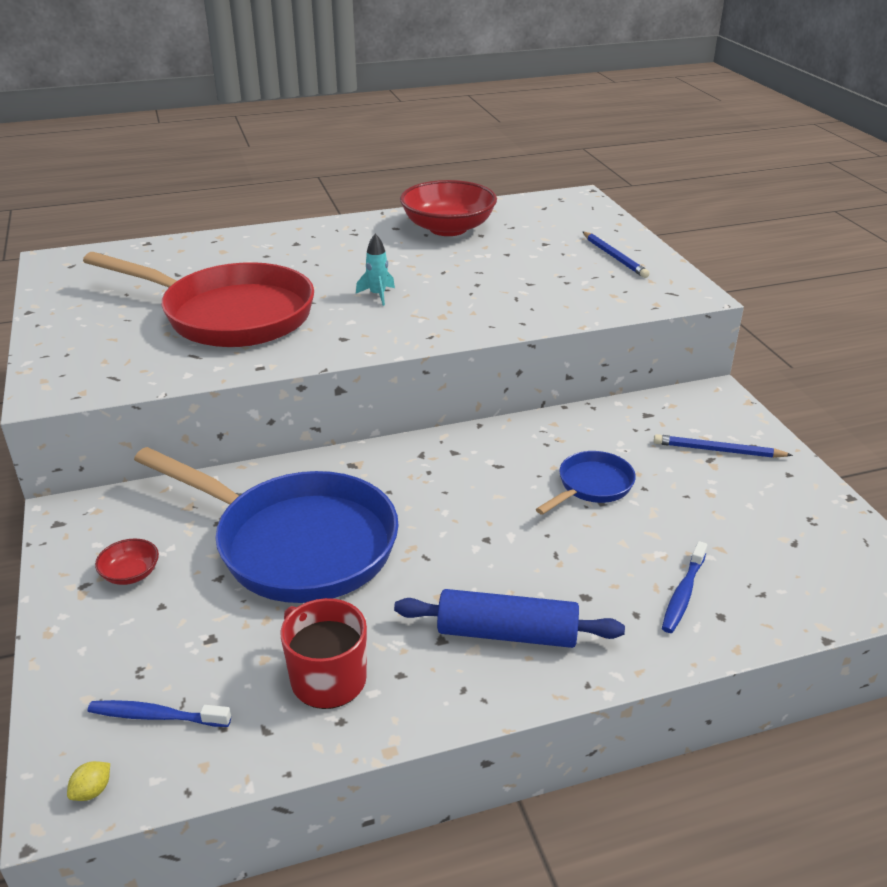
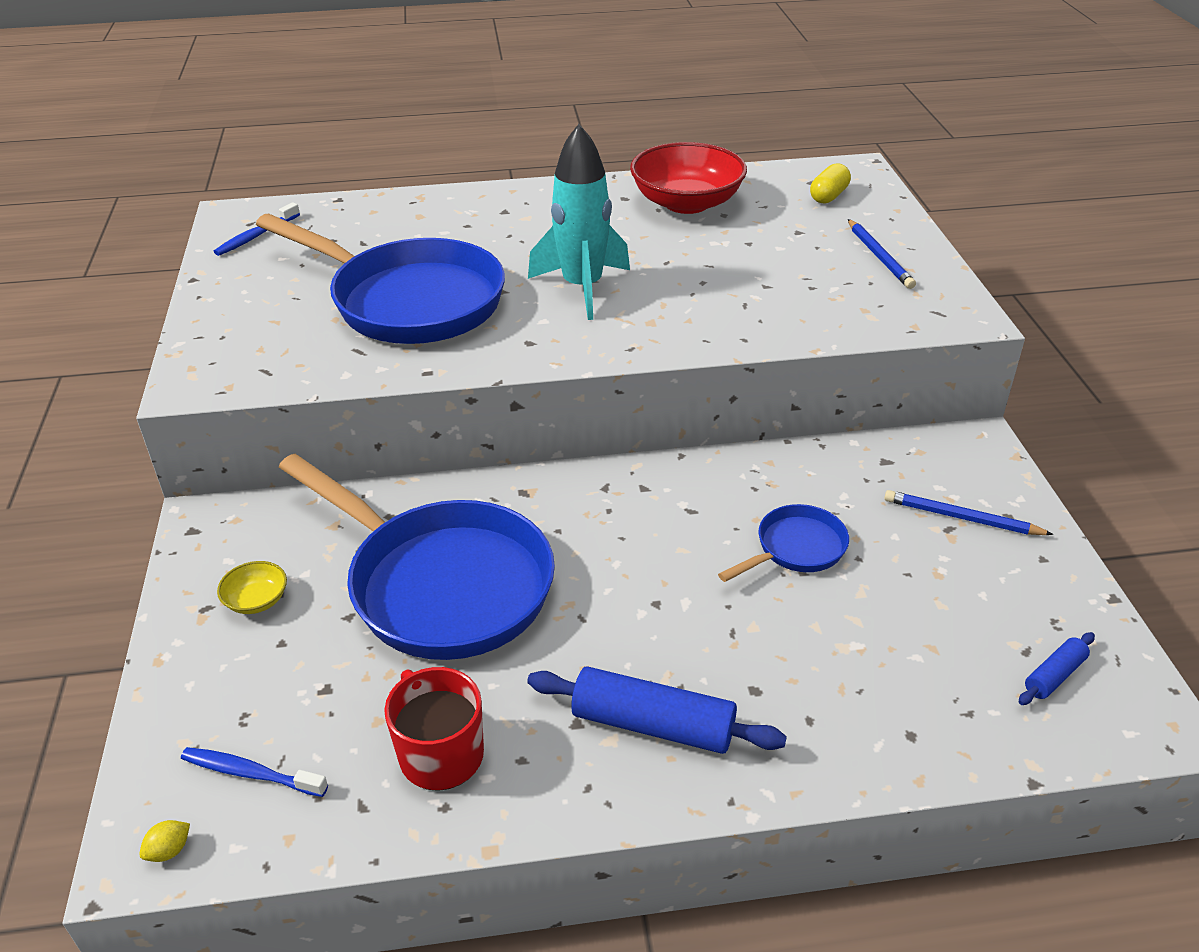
camera: 10 degrees right, 5 degrees up
(130, 574) = (256, 600): red bowl -> yellow bowl
(230, 315) = (409, 301): red pan -> blue pan
(377, 295) = (582, 288): turquoise rocket -> turquoise rocket, size x2.20
(562, 217) = (828, 196): none -> yellow capsule
(683, 593) = (872, 701): blue toothbrush -> blue toothbrush (256, 236)
(820, 558) = (1054, 675): none -> blue rolling pin

